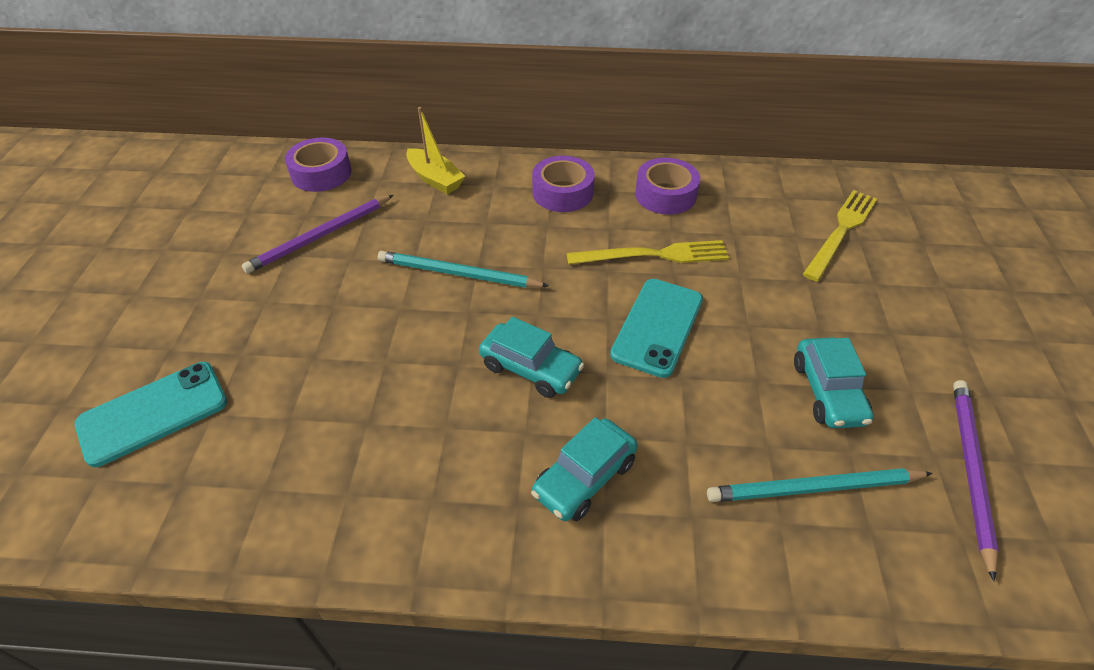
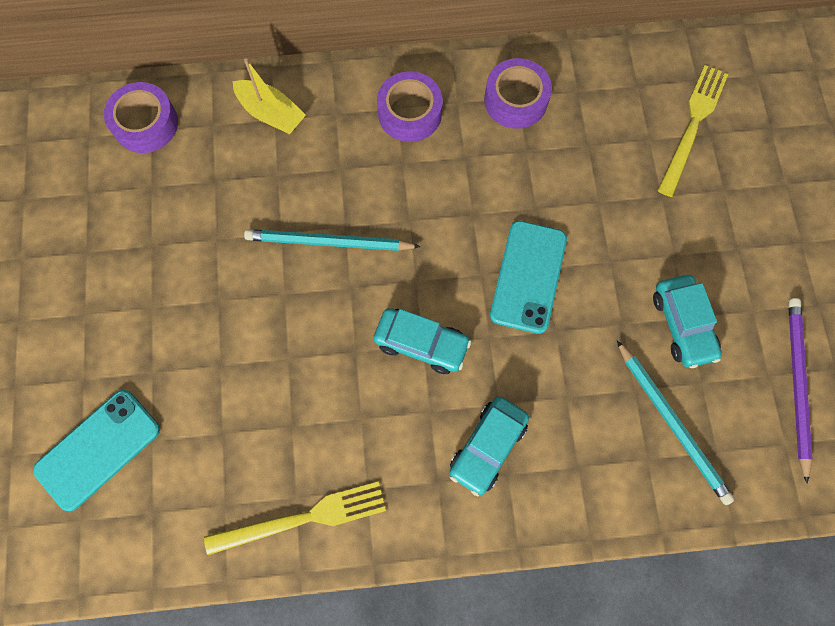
camera: 10 degrees left, 25 degrees up
(320, 236) = (175, 215): purple pencil -> none
(653, 255) = (514, 187): yellow fork -> yellow fork (303, 518)
(813, 488) = (672, 424): turquoise pencil -> turquoise pencil turned 105 degrees counterclockwise

